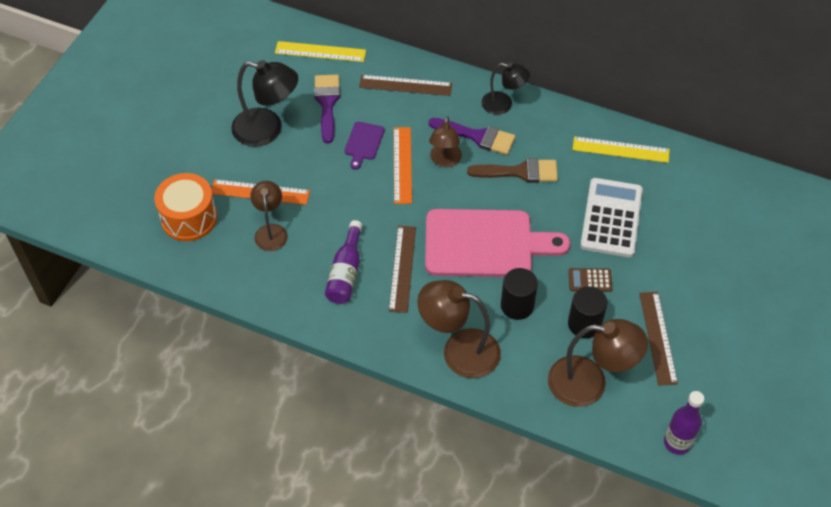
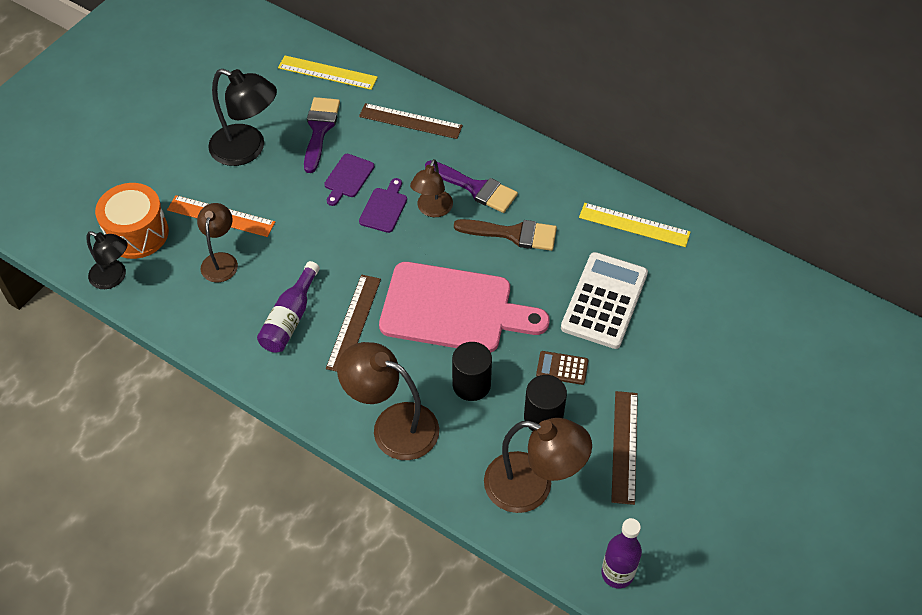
camera: 10 degrees right, 0 degrees up
(402, 165) = (384, 208): orange ruler -> purple cutting board
(503, 104) = (513, 156): black lamp -> black lamp (114, 277)

